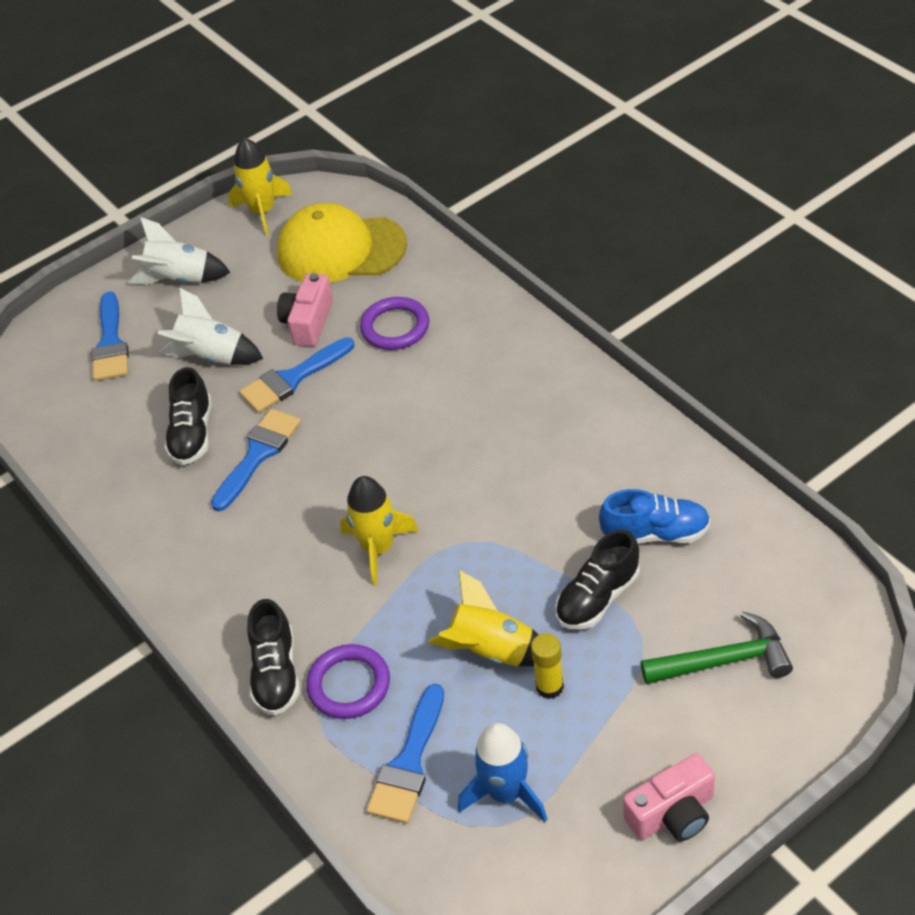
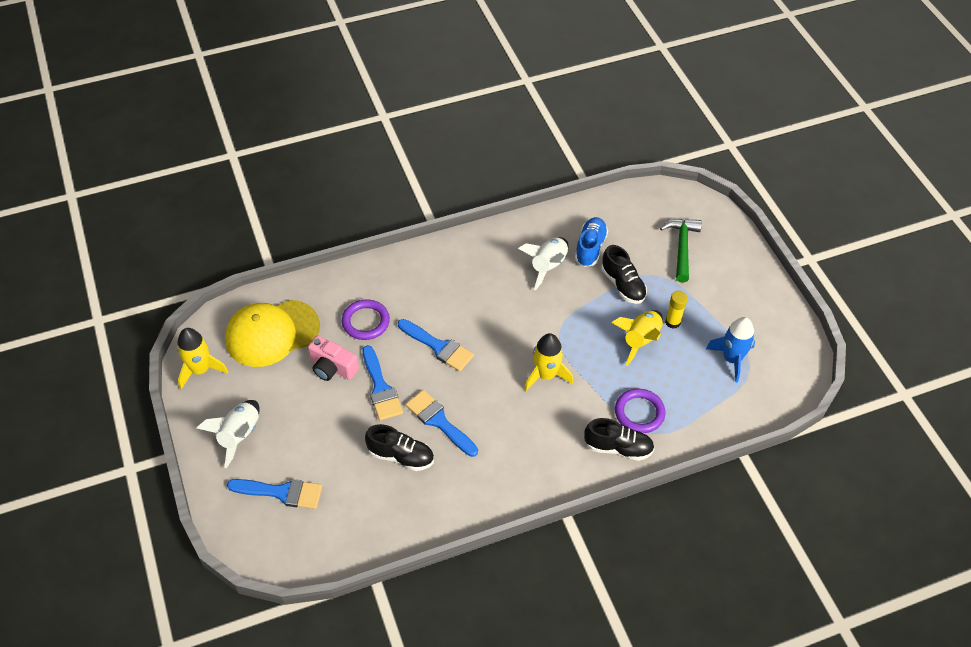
camera: 80 degrees left, 5 degrees up
(212, 357) = (333, 430): white rocket -> white rocket (548, 266)
(341, 249) = (272, 333): yellow cap -> yellow cap turned 45 degrees clockwise
(408, 763) = (700, 397): blue brush -> blue brush (438, 347)
(673, 813) = (763, 295): pink camera -> none

